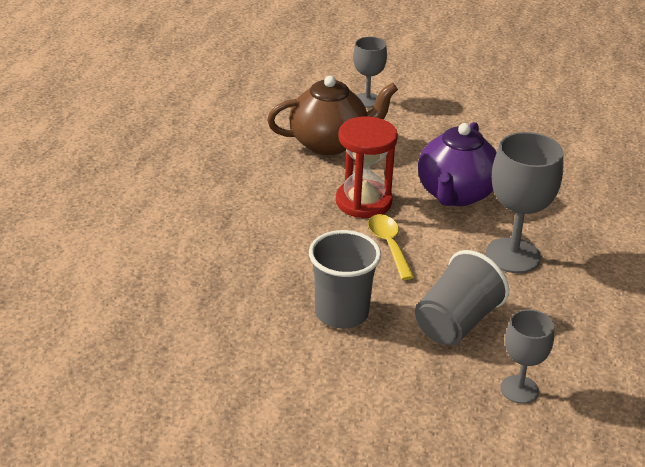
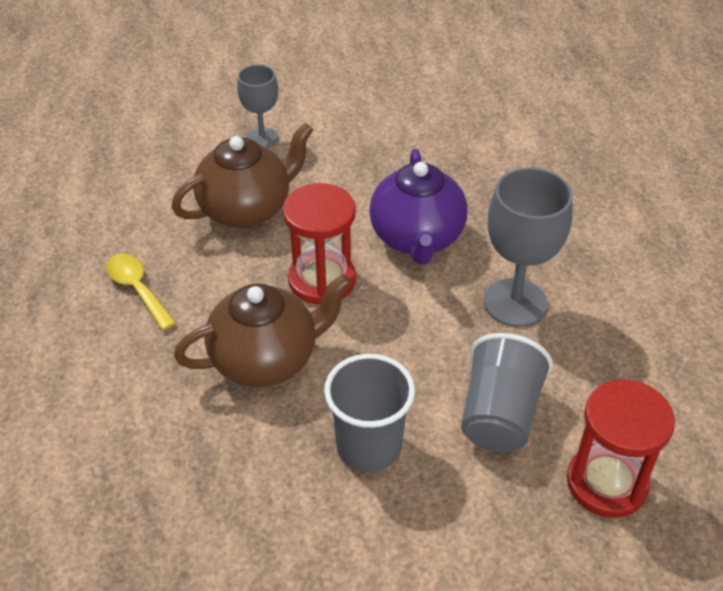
camera: 20 degrees left, 10 degrees up
(293, 240) = (266, 359): none -> brown teapot
(389, 245) = (378, 332): yellow spoon -> yellow spoon (138, 289)
(519, 389) = (606, 483): grey goblet -> red hourglass

